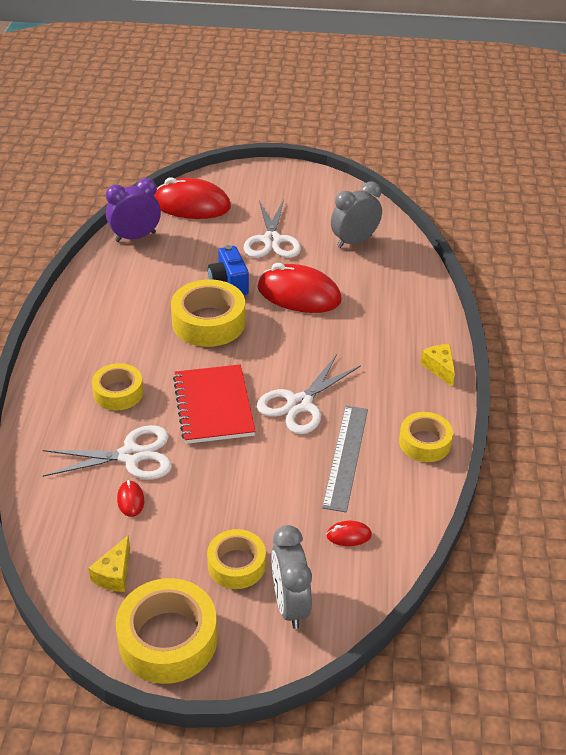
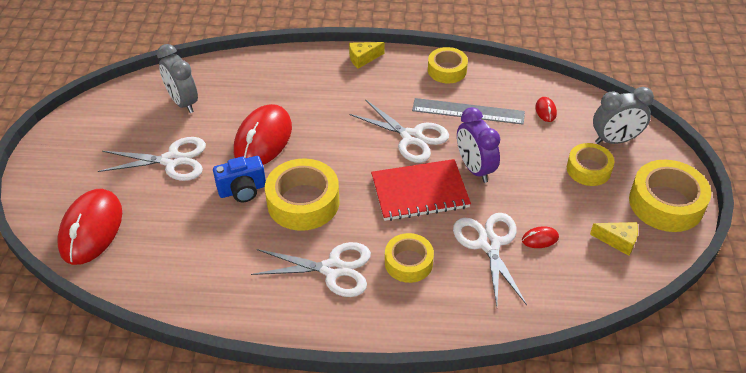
camera: 90 degrees left, 5 degrees up
(120, 341) = (333, 269): none -> white scissors
(135, 237) = (147, 276): purple clock -> purple clock (475, 169)

